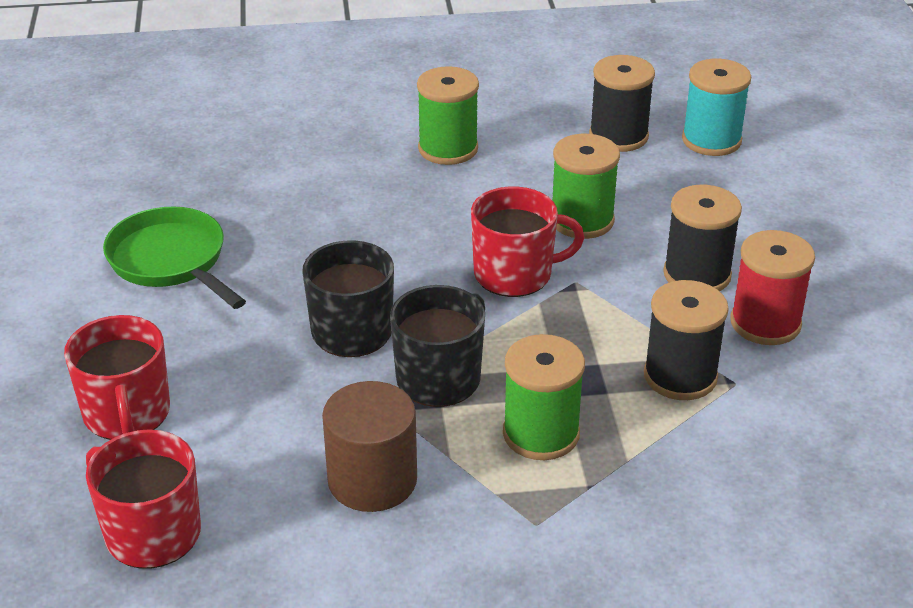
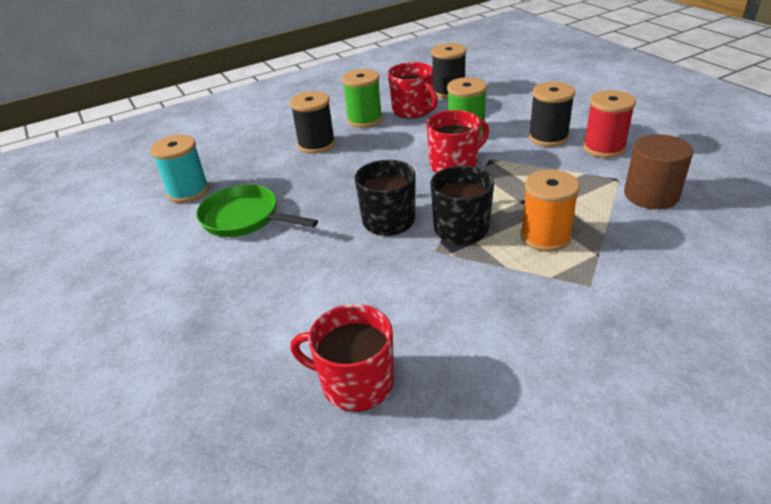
camera: 20 degrees left, 0 degrees up
(127, 414) = (281, 313): red mug -> red mug (413, 110)
(372, 480) = (472, 296): brown cylinder -> brown cylinder (651, 195)
(541, 434) = (545, 237): green spool -> orange spool
(680, 376) = (588, 184): black spool -> black spool (316, 144)
(711, 140) = (496, 81): turquoise spool -> turquoise spool (188, 191)

